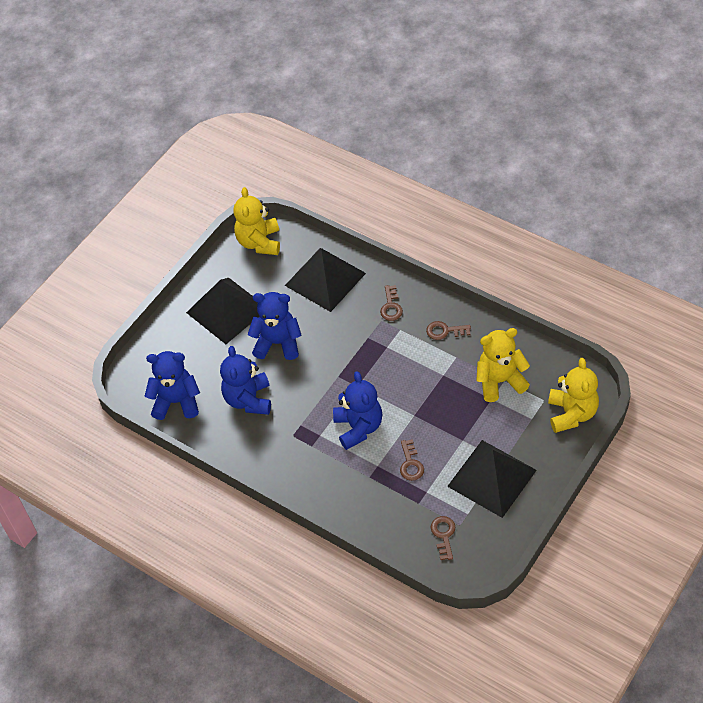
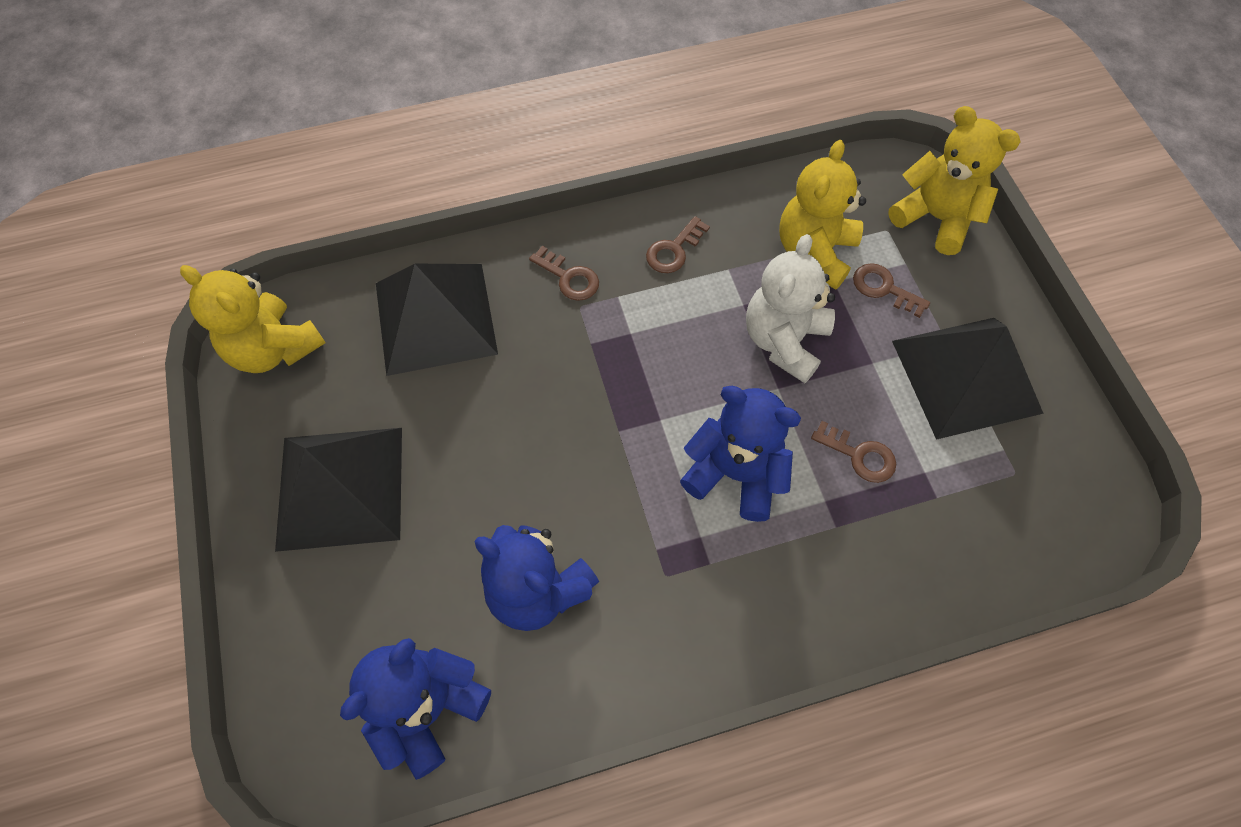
camera: 55 degrees left, 10 degrees up
(278, 343) = (477, 464): blue teddy bear -> none
(440, 401) = (784, 341): none -> white teddy bear
(443, 535) = (1019, 507): brown key -> brown key (883, 288)

